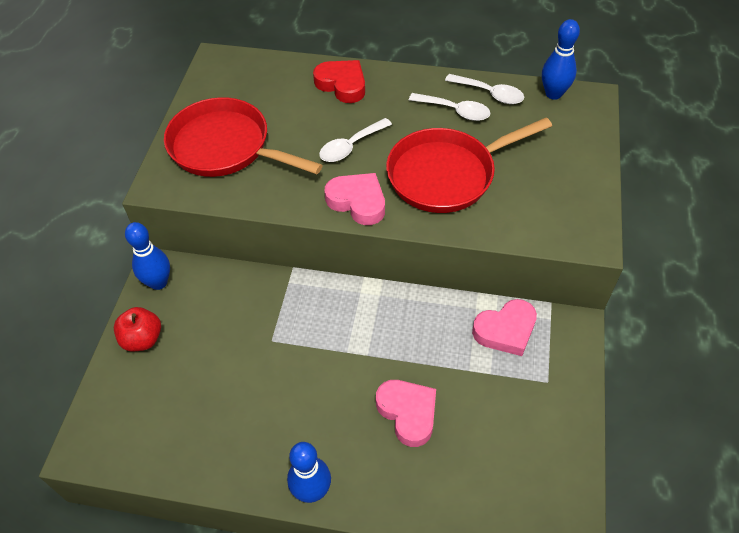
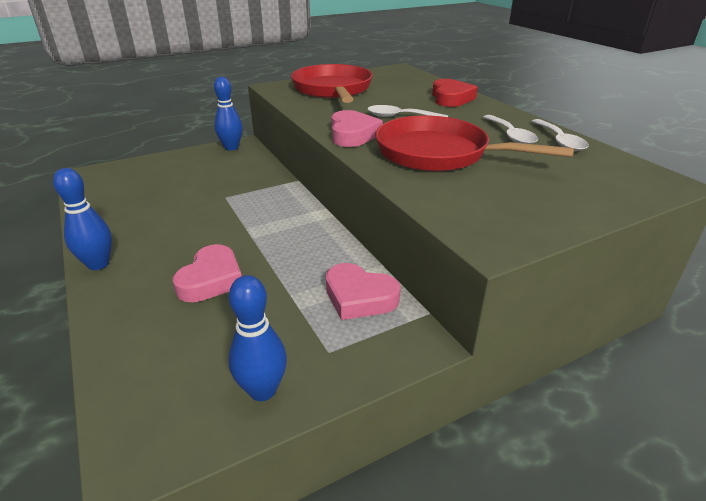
camera: 50 degrees right, 20 degrees down
(142, 339) = (182, 159): red apple -> none
(553, 94) = (626, 164): blue bowling pin -> blue bowling pin (262, 390)

